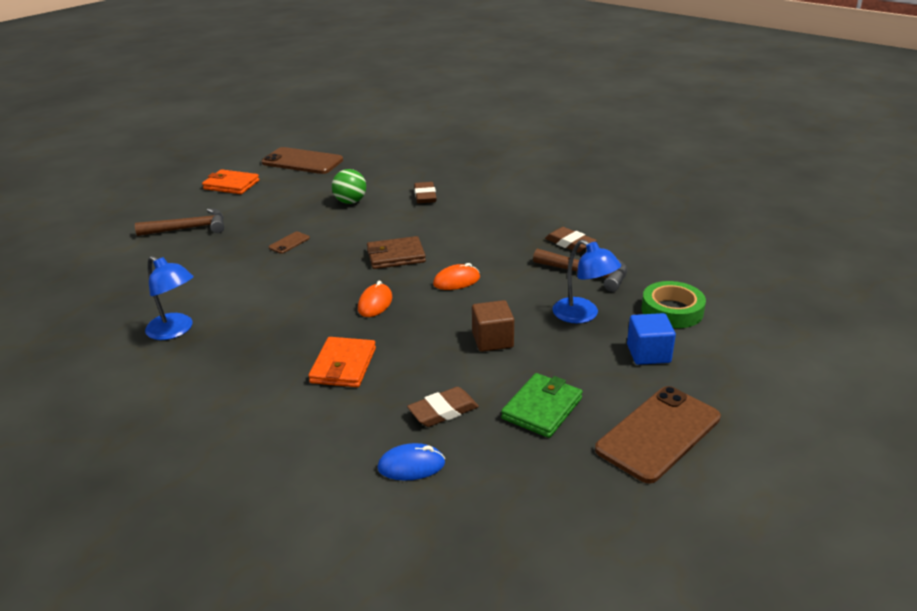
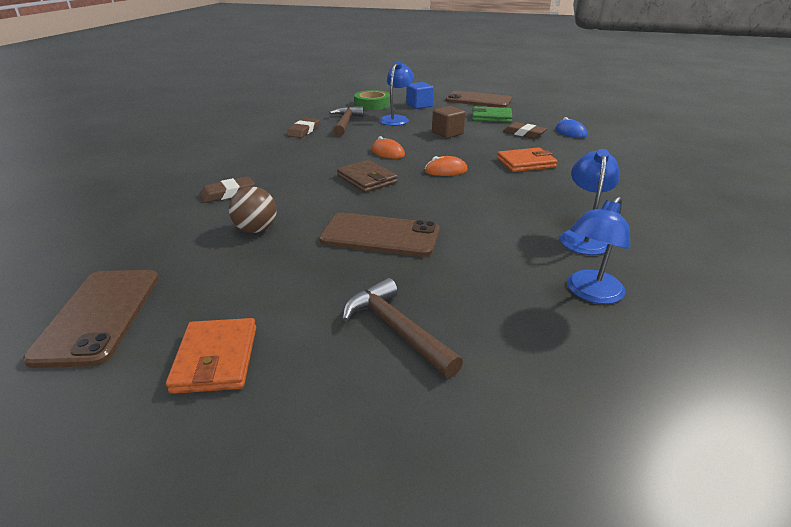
camera: 115 degrees left, 0 degrees up
(123, 300) = (590, 293): none -> blue lamp
(289, 243) = (380, 235): brown phone -> brown phone, size x2.31
(350, 202) = (256, 230): green ball -> brown ball

